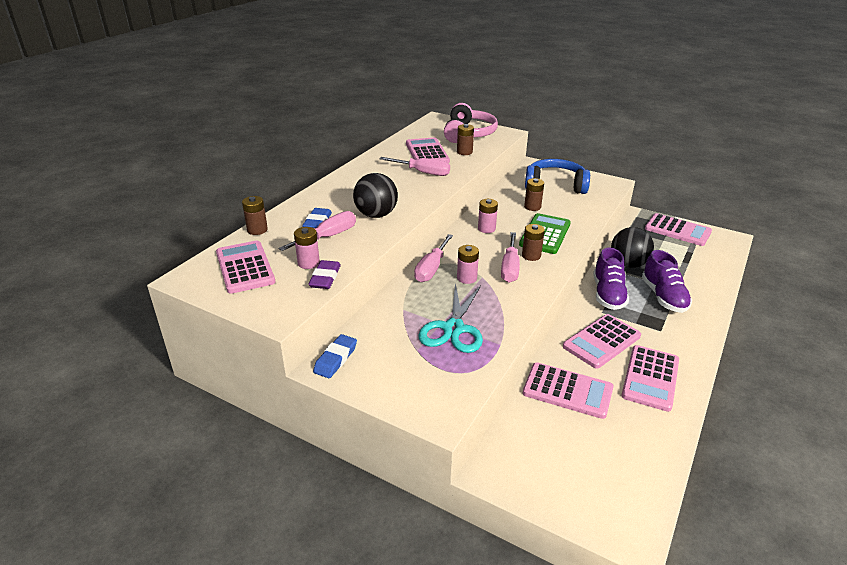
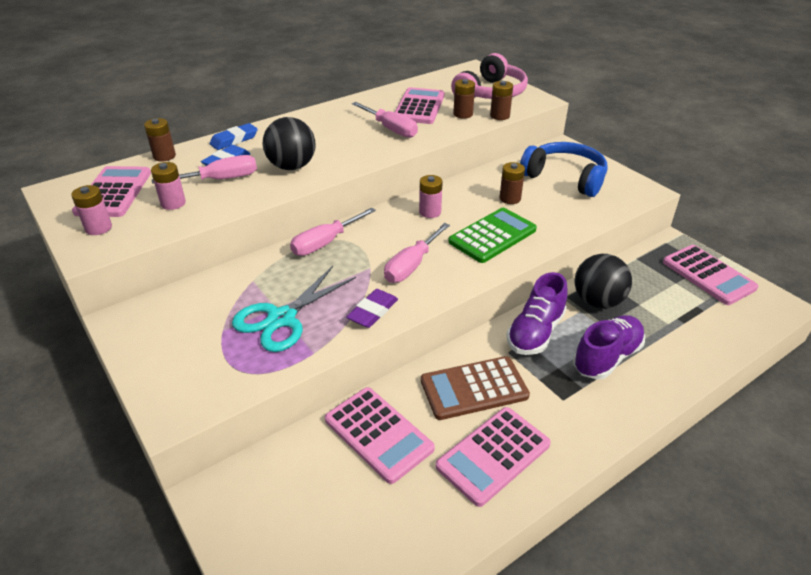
camera: 25 degrees right, 5 degrees up
(325, 278) = (171, 223): purple eraser -> purple eraser (372, 312)
(336, 359) = (138, 314): blue eraser -> blue eraser (234, 140)
(467, 278) = (352, 264): pink battery -> pink battery (98, 228)
(531, 256) = (450, 257): brown battery -> brown battery (499, 116)
(601, 341) = (474, 388): pink calculator -> brown calculator
(663, 297) = (606, 357): purple shoe -> purple shoe turned 150 degrees counterclockwise

